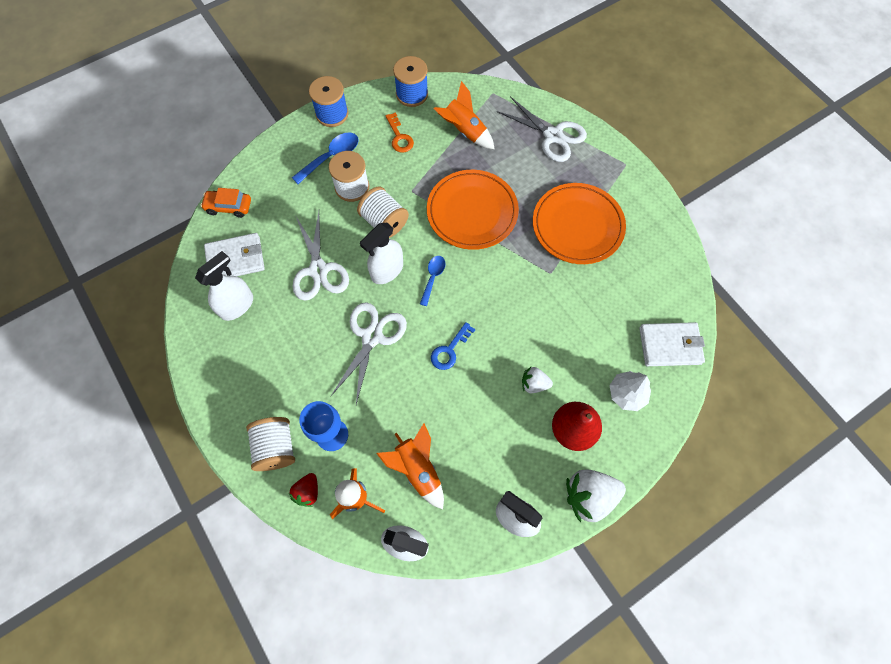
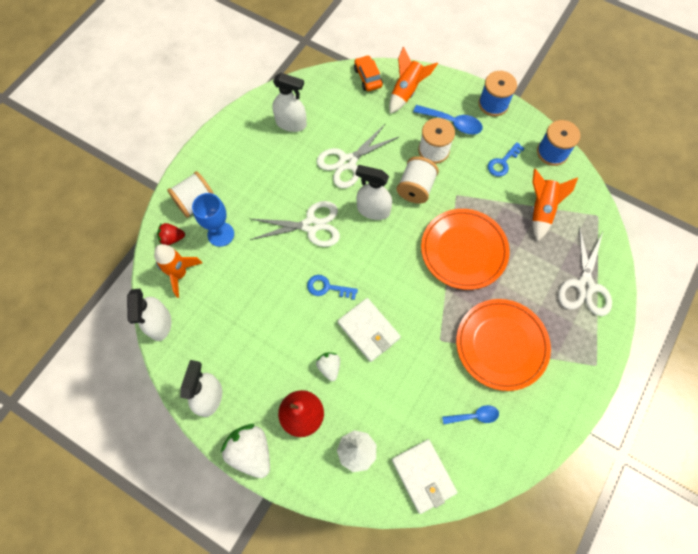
camera: 65 degrees right, 0 degrees up
(235, 259) = (327, 104): white wallet -> white wallet (368, 330)
(399, 137) = (503, 162): orange key -> blue key
(417, 469) = (219, 306): orange rocket -> orange rocket (406, 91)
(433, 278) = (385, 247): blue spoon -> blue spoon (474, 416)

